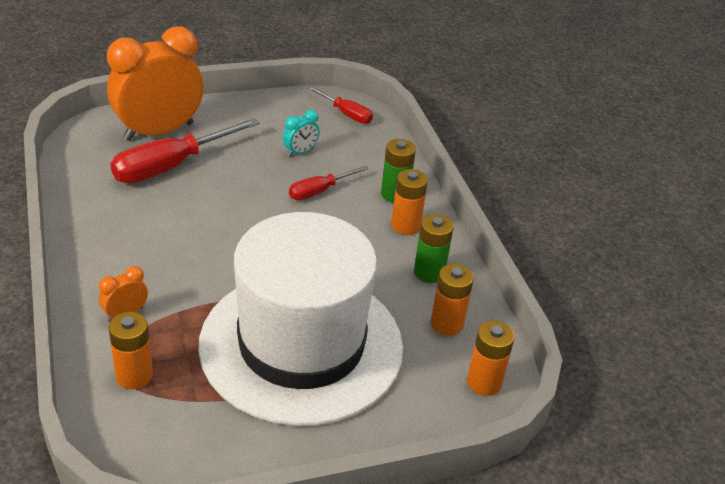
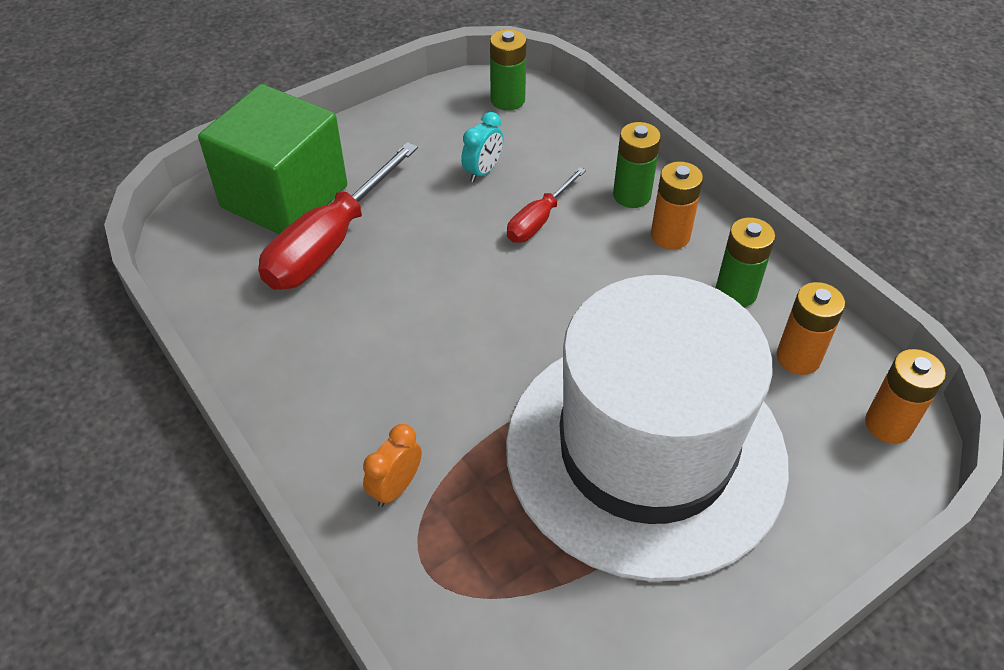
camera: 15 degrees left, 10 degrees up
(134, 376) = (460, 577): orange battery -> none
(159, 131) = (284, 197): orange clock -> green cube
(346, 114) = (507, 100): red screwdriver -> green battery

